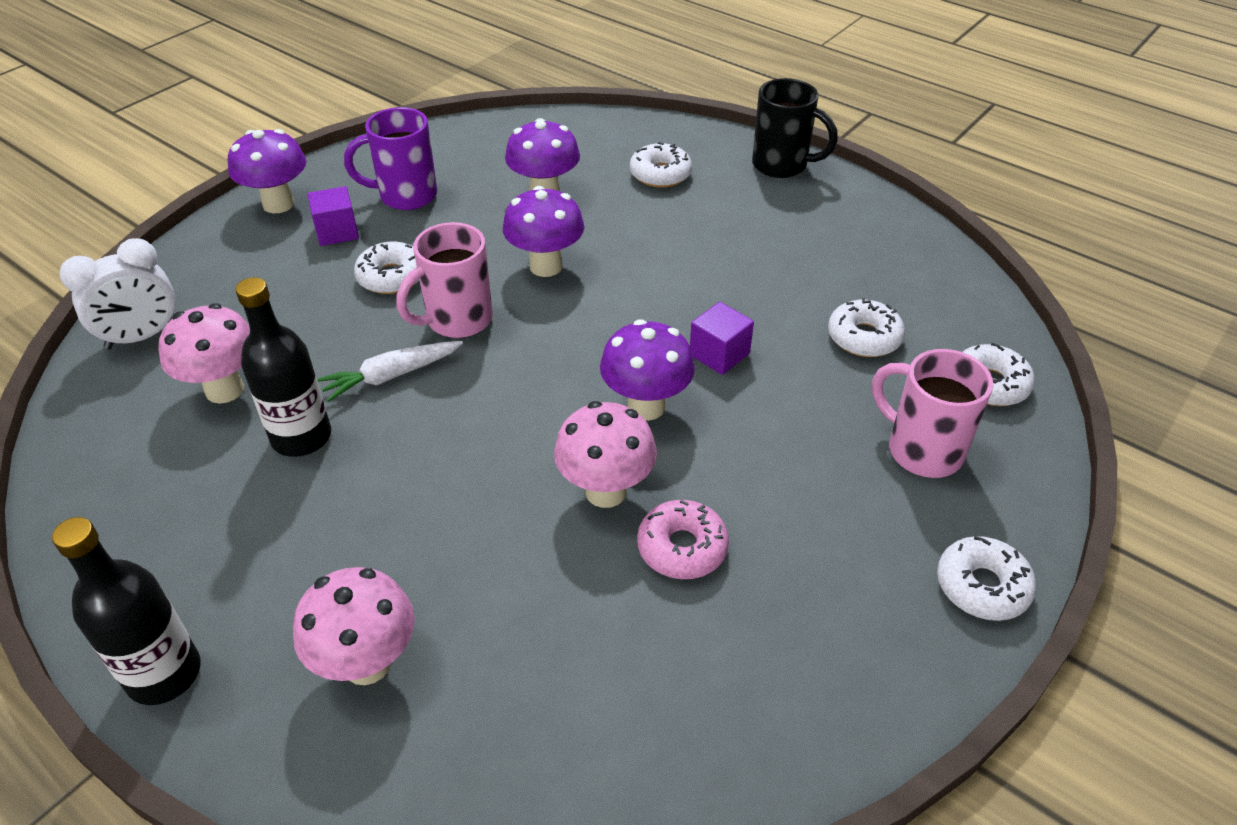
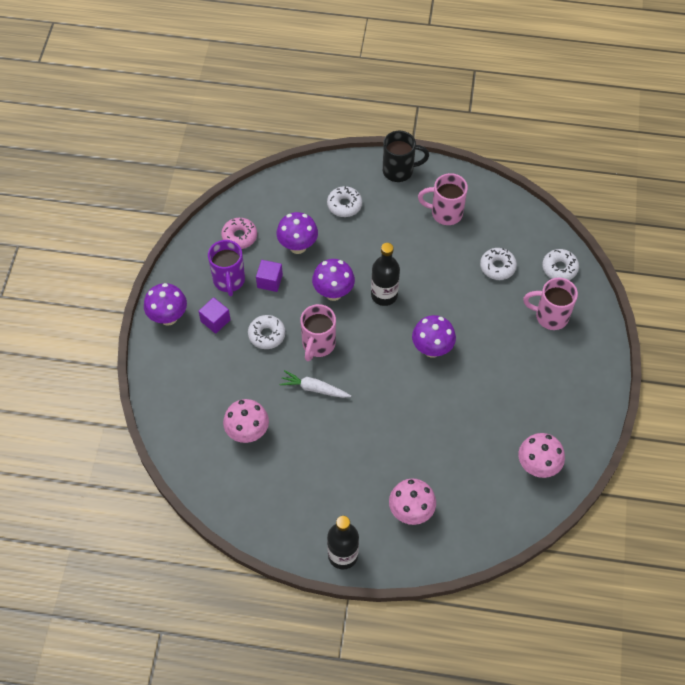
camera: 30 degrees left, 15 degrees up
(142, 337) = (182, 426): white clock -> none
(301, 437) = (303, 437): black bottle -> black bottle (384, 295)
(391, 376) = (314, 388): white carrot -> white carrot turned 75 degrees clockwise
(406, 196) = (229, 281): purple mug -> purple mug turned 60 degrees counterclockwise
(606, 491) = (444, 398): pink mushroom -> pink mushroom (537, 466)
(682, 548) = (488, 407): pink donut -> pink donut (239, 236)
(719, 354) = (444, 306): purple cube -> purple cube (270, 281)
(820, 236) = (445, 213): none -> pink mug
(982, 586) = (600, 368): white donut -> none

